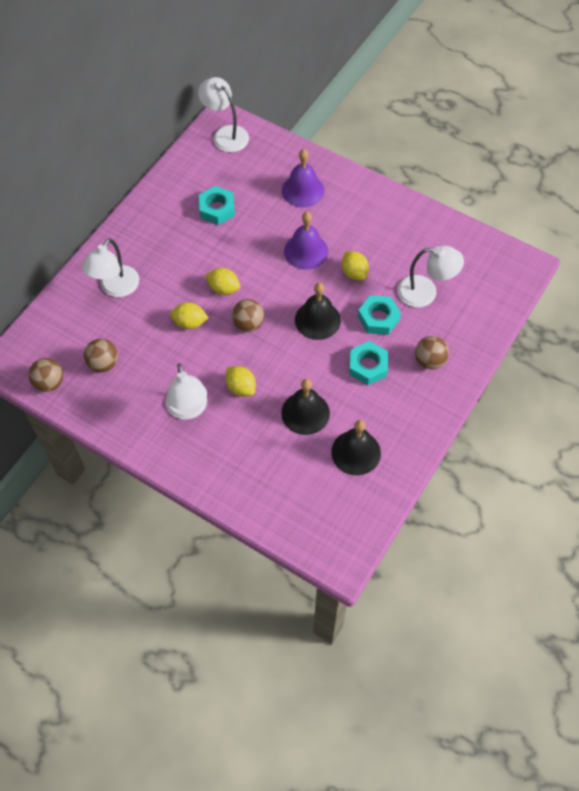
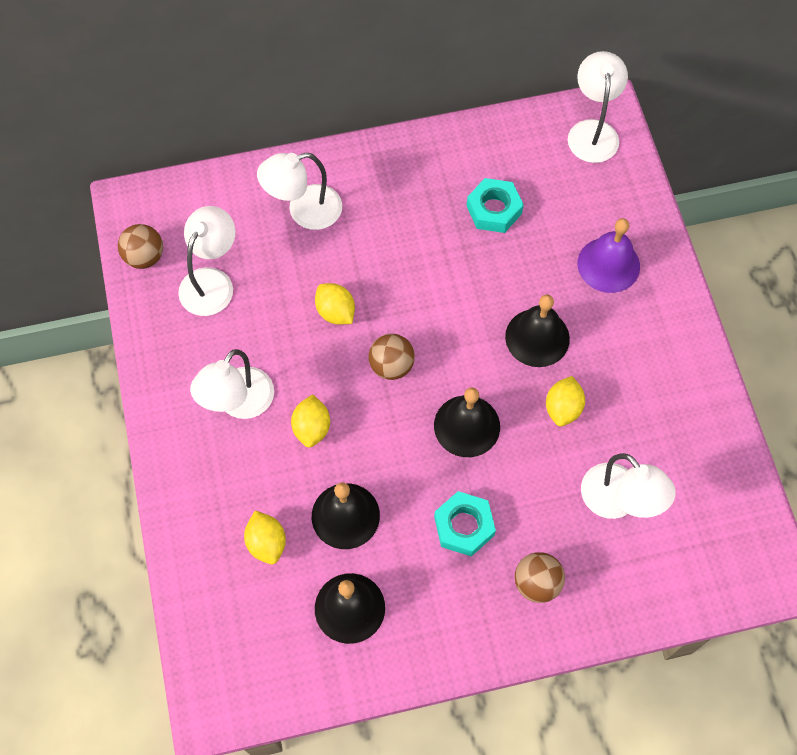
camera: 45 degrees right, 5 degrees up
(103, 363) = (212, 281): brown ball -> white lamp
(223, 288) = (408, 304): yellow lemon -> yellow lemon (267, 543)
(306, 251) = (537, 337): purple bell -> black bell
(378, 318) = (533, 483): turquoise nut -> none

